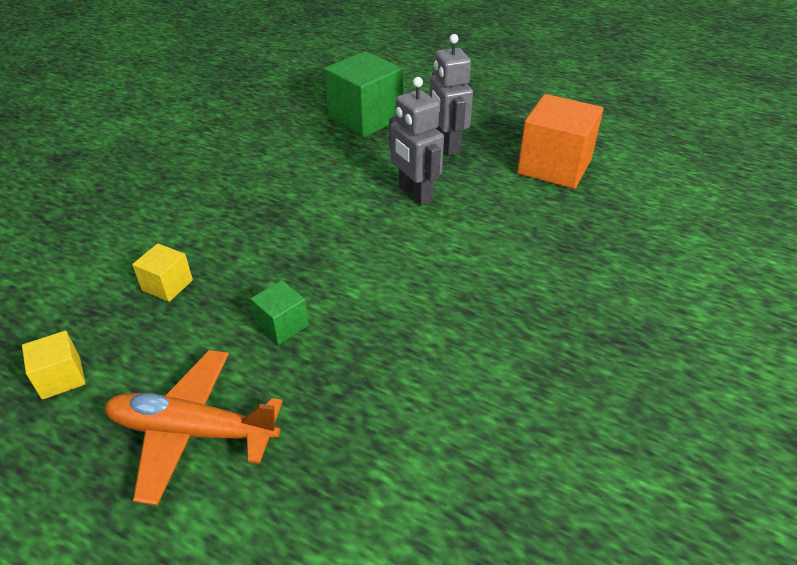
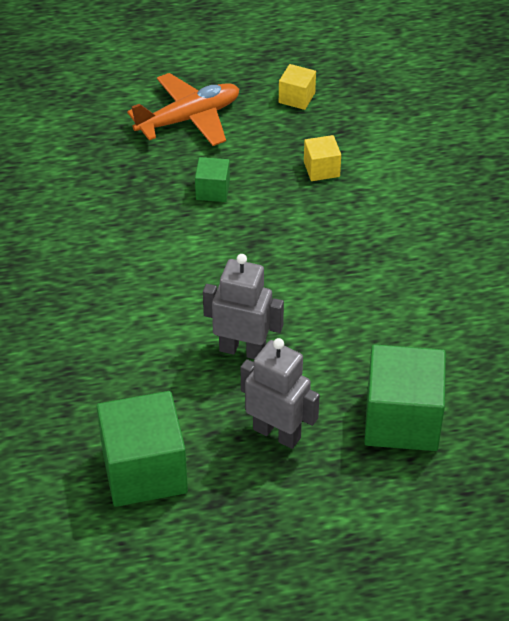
camera: 140 degrees right, 5 degrees up
(554, 166) = (144, 470): orange cube -> green cube

